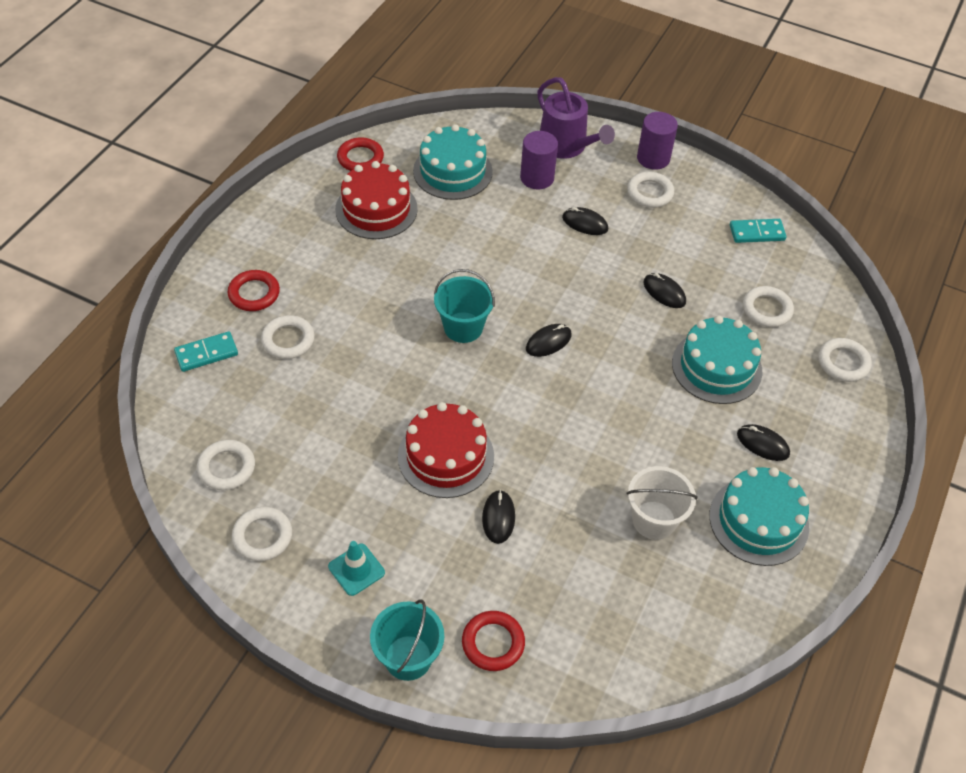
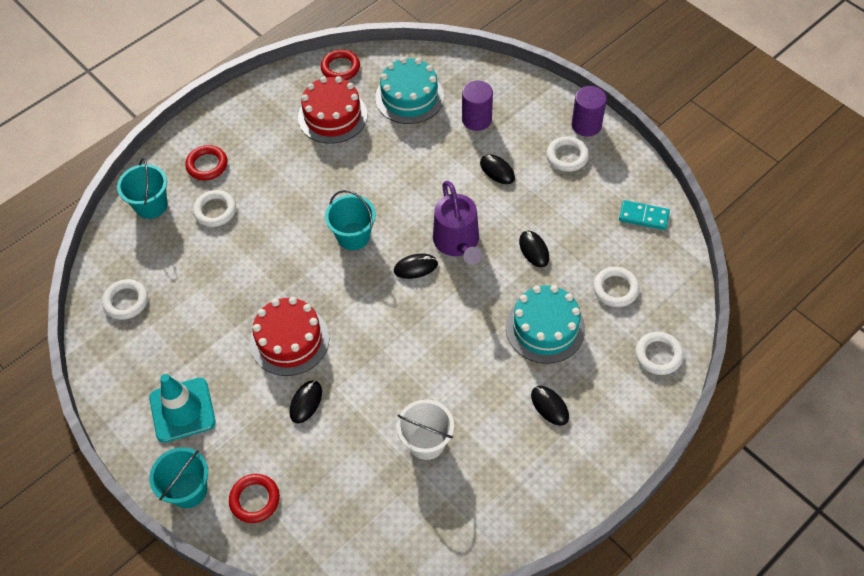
camera: 25 degrees right, 5 degrees up
(206, 353) = (151, 205): turquoise domino -> turquoise bucket
(262, 536) = (128, 363): white ring -> none
(356, 569) = (182, 410): turquoise traffic cone -> turquoise traffic cone, size x1.67
(566, 146) = (516, 96): purple watering can -> purple watering can (457, 242)
(758, 521) = (512, 470): turquoise cake -> none

